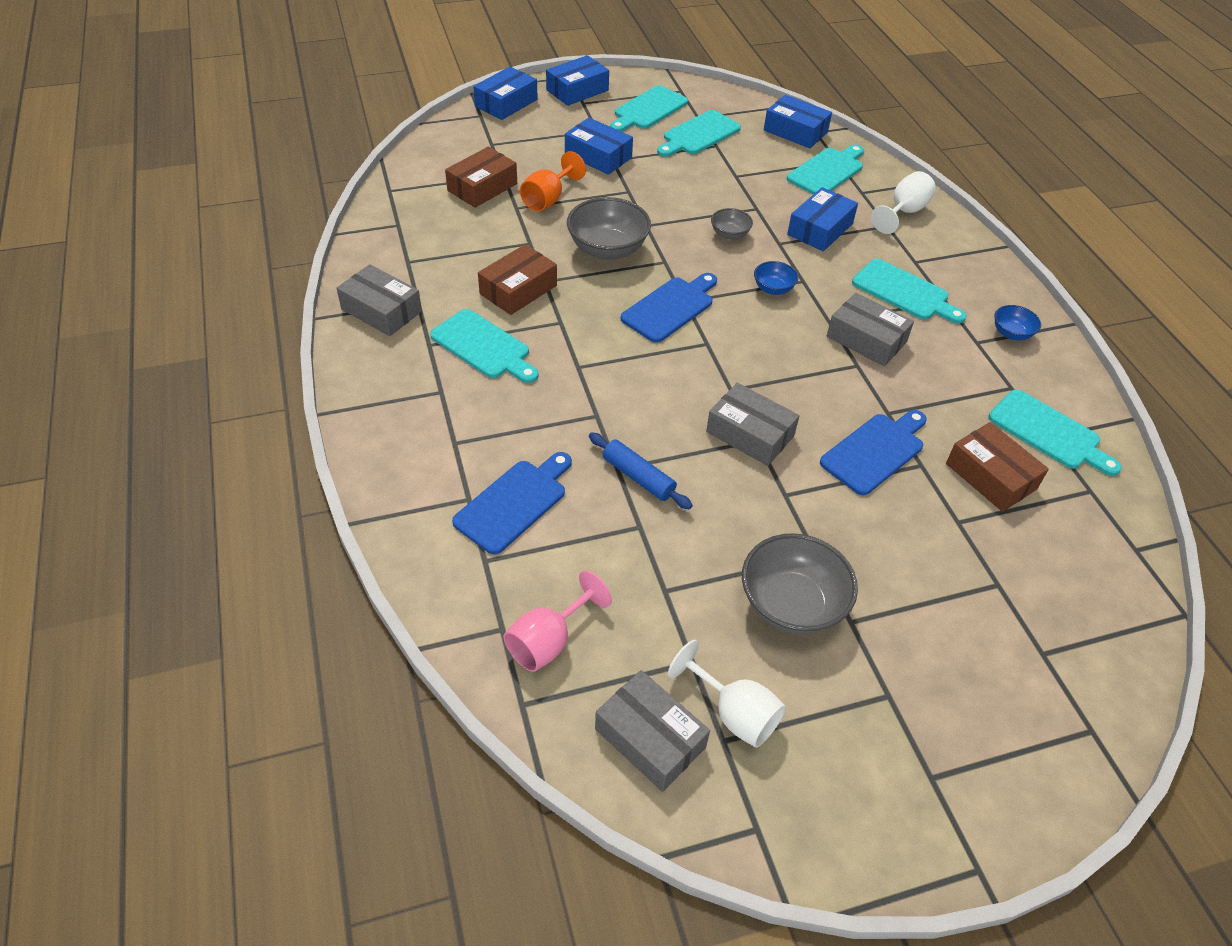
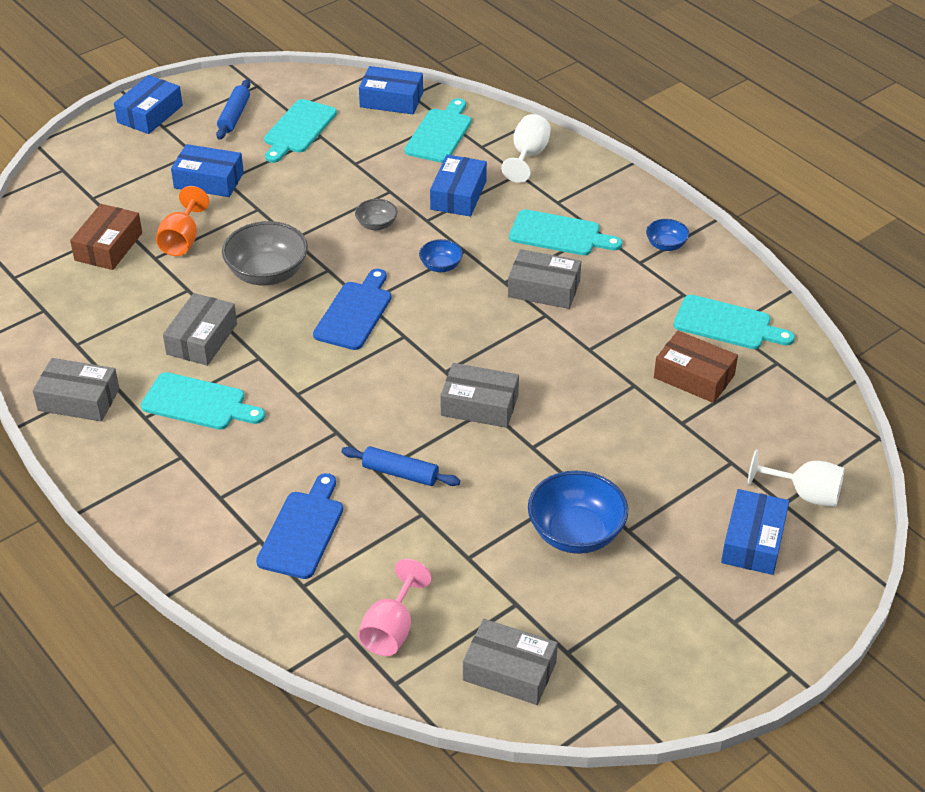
camera: 20 degrees left, 5 degrees down
(506, 103) = (82, 148): blue box -> blue box (753, 541)
(518, 289) = (201, 339): brown box -> grey box
(648, 109) = (234, 116): turquoise cutting board -> blue rolling pin
(734, 713) = (567, 630): white goblet -> white goblet (804, 494)
(791, 604) = (576, 533): grey bowl -> blue bowl
(875, 451) = (591, 386): blue cutting board -> none

